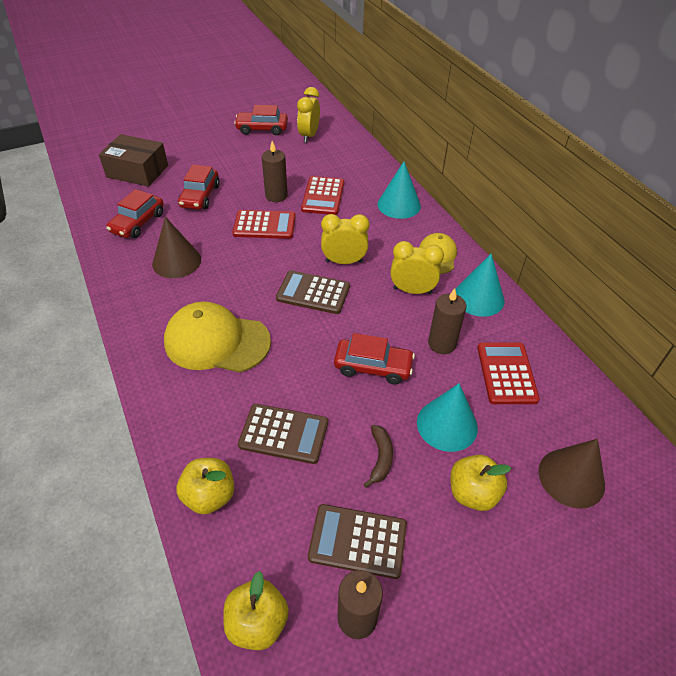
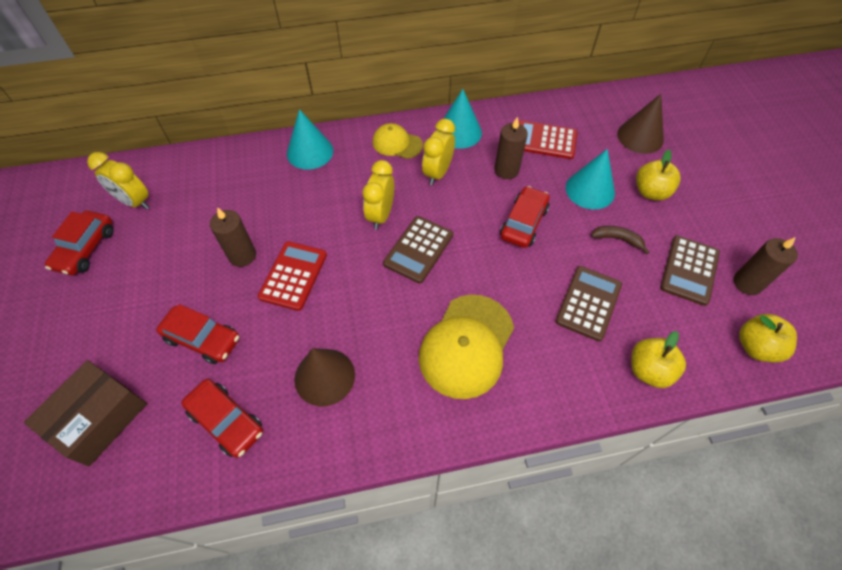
camera: 75 degrees left, 10 degrees up
(323, 196) = (265, 211): red calculator -> none

